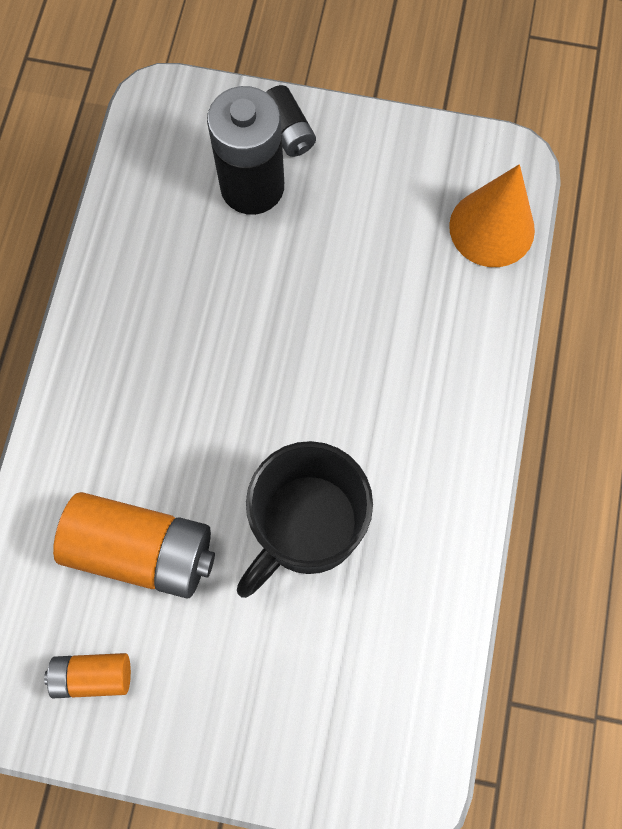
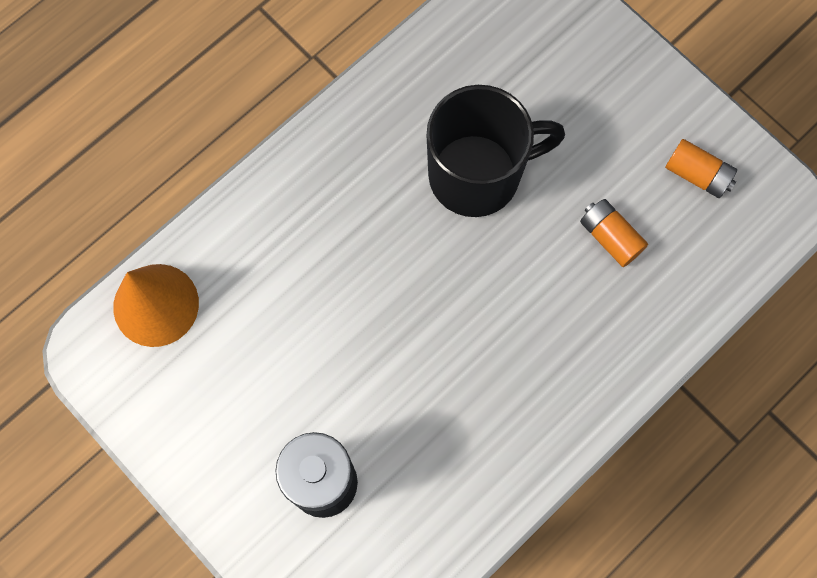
camera: 145 degrees left, 0 degrees up
(142, 549) = (610, 237): orange battery -> orange battery, size x0.53
(288, 131) = (253, 516): black battery -> none

